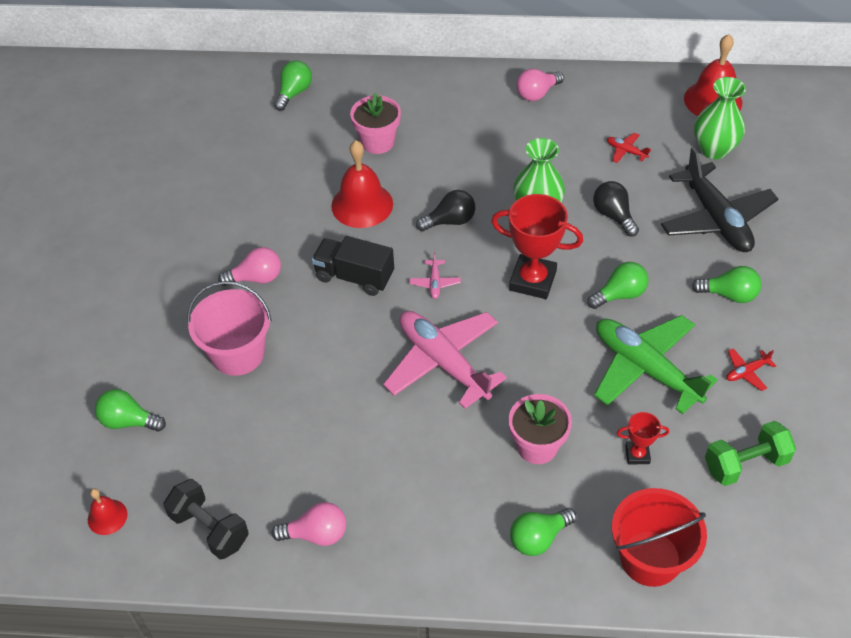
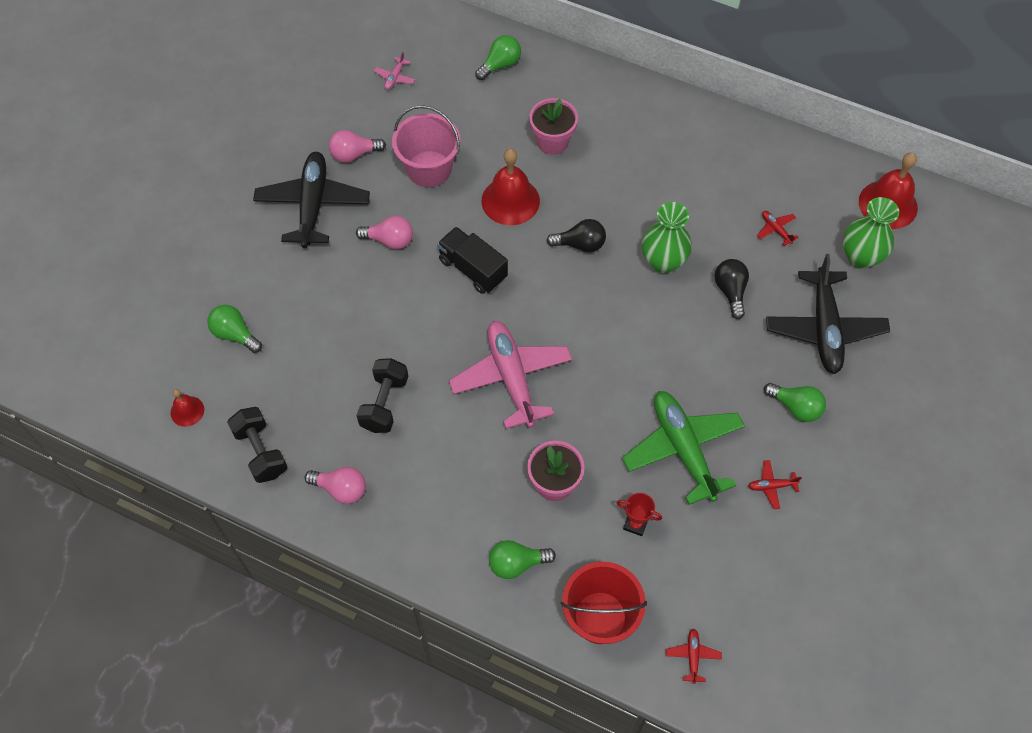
camera: 20 degrees right, 10 degrees up
(160, 271) = (313, 205): none -> black plane
(238, 354) = (345, 306): pink bucket -> pink bucket (429, 169)
(323, 432) = (384, 403): none -> black dumbbell
(435, 283) = (539, 300): pink plane -> pink plane (395, 77)
(532, 280) = (625, 329): red trophy -> none
(537, 93) = (722, 140): pink light bulb -> pink light bulb (354, 154)
(620, 295) = (696, 371): green light bulb -> none
(745, 464) = (724, 569): green dumbbell -> none
(761, 560) = (692, 656): none -> red plane

